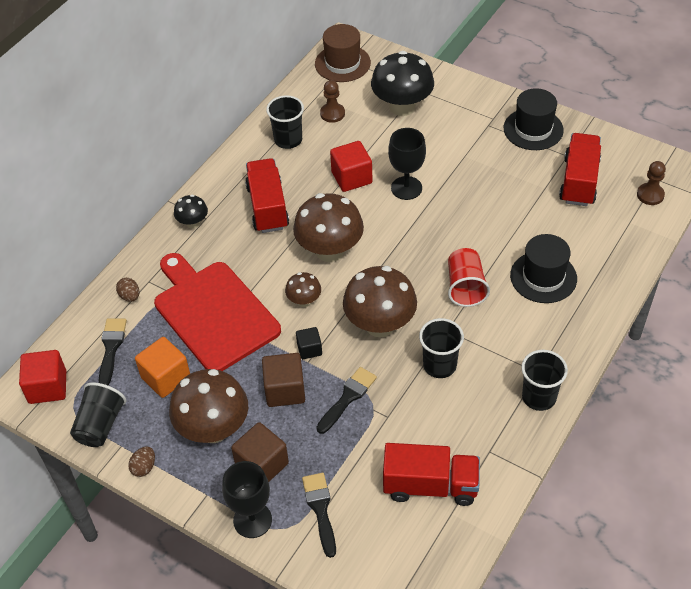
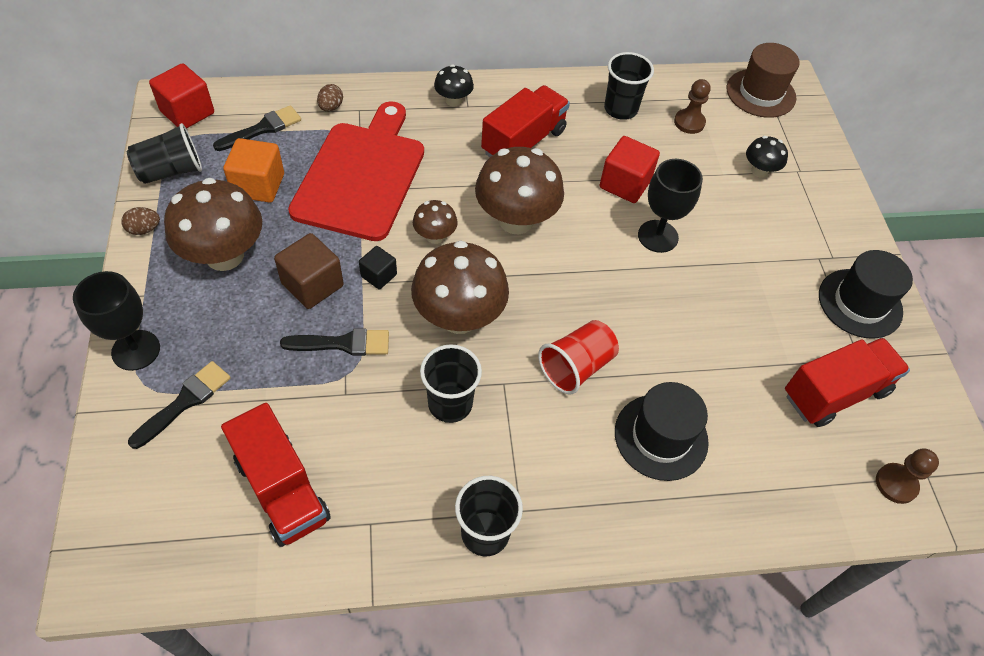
camera: 45 degrees right, 5 degrees up
(262, 464) = (208, 319): brown cube -> none
(402, 107) = (759, 171): black mushroom -> black mushroom, size x0.50

